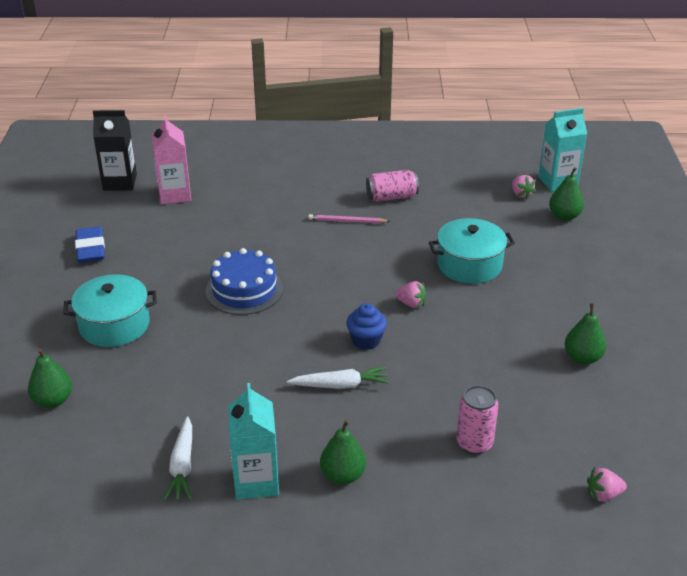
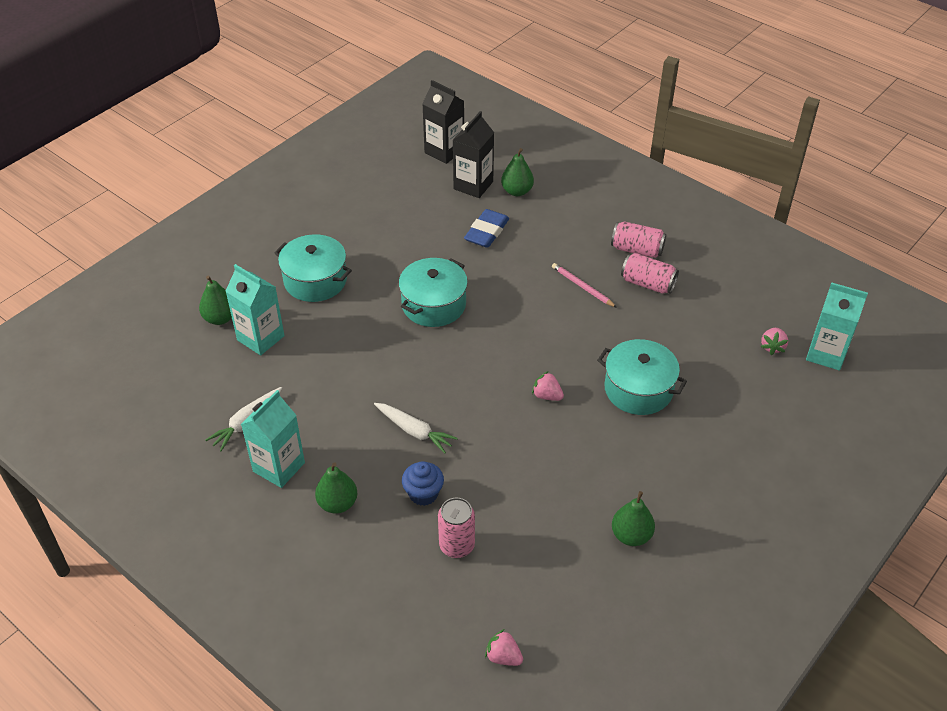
camera: 40 degrees right, 10 degrees up
(90, 249) = (364, 203): blue eraser -> blue eraser (487, 232)
(114, 394) = (260, 338): none -> turquoise carton
(175, 195) = (473, 185): pink carton -> black carton
(244, 290) = (433, 304): blue cake -> turquoise pot
(357, 180) = (637, 250): none -> pink can
(366, 341) = (475, 406): blue cupcake -> blue cupcake (423, 494)
(411, 304) = (547, 395): pink strawberry -> pink strawberry turned 150 degrees clockwise
(564, 216) = (786, 393): green pear -> green pear (517, 191)

